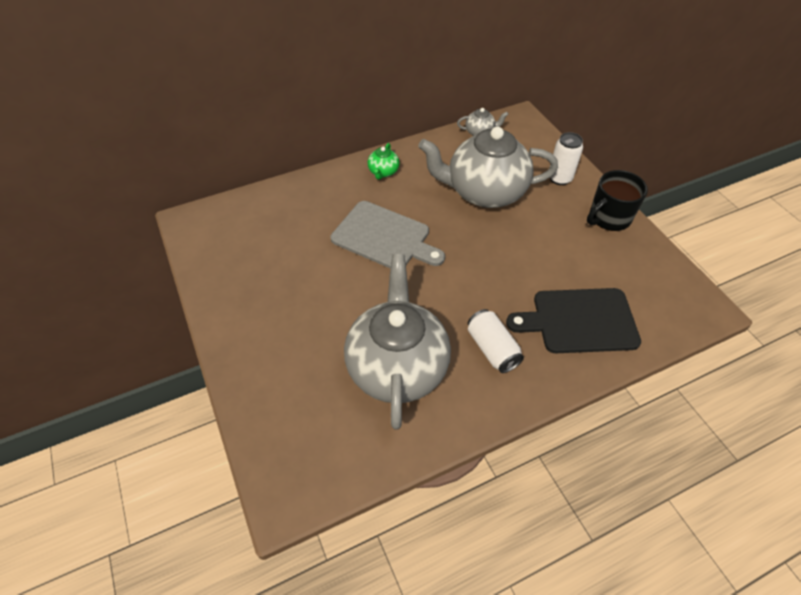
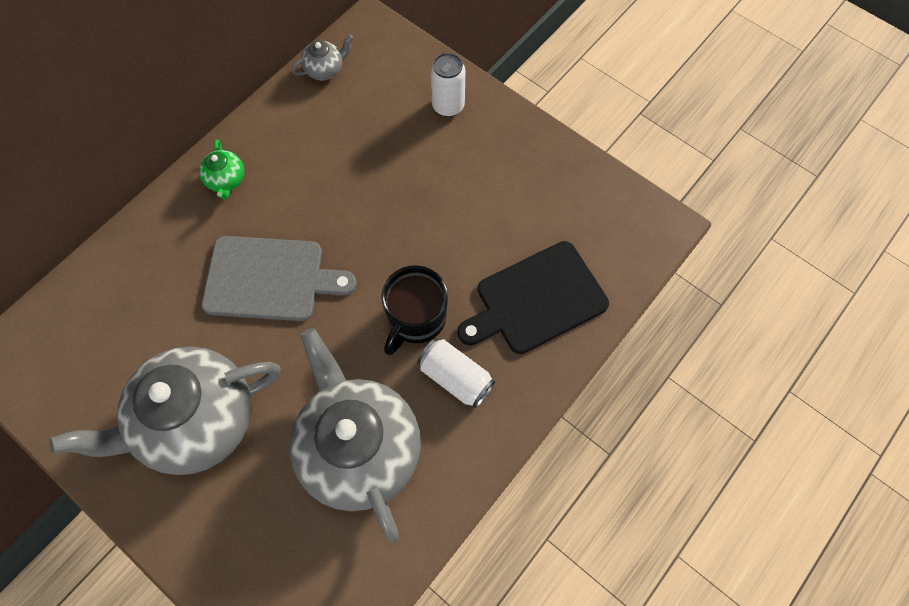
camera: 25 degrees left, 15 degrees up
(484, 192) = (366, 162): grey teapot -> grey teapot (197, 421)
(608, 218) = (523, 143): black mug -> black mug (416, 319)

